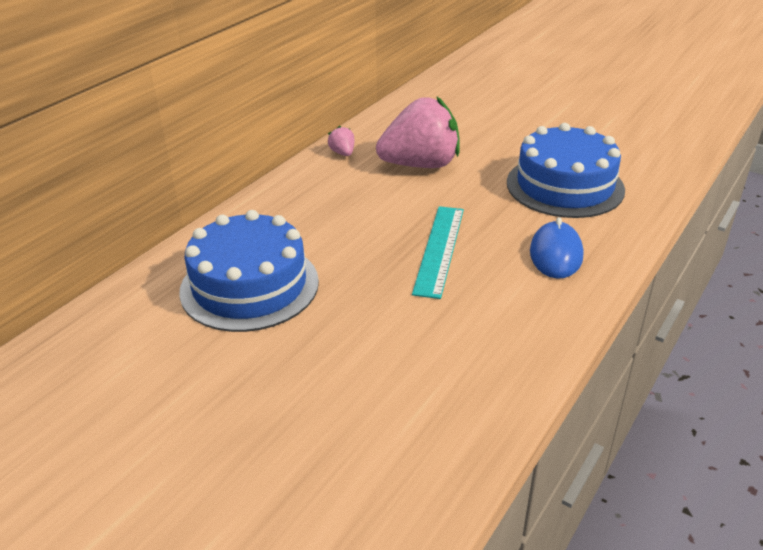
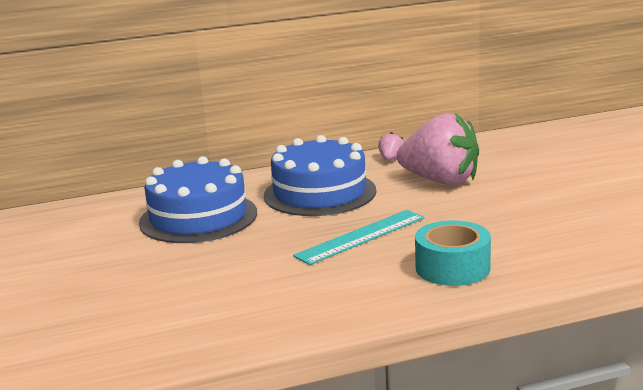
camera: 40 degrees right, 15 degrees down
(556, 254) = (452, 268): blue mouse -> turquoise tape
(565, 186) = (548, 226): blue cake -> blue cake (320, 193)

